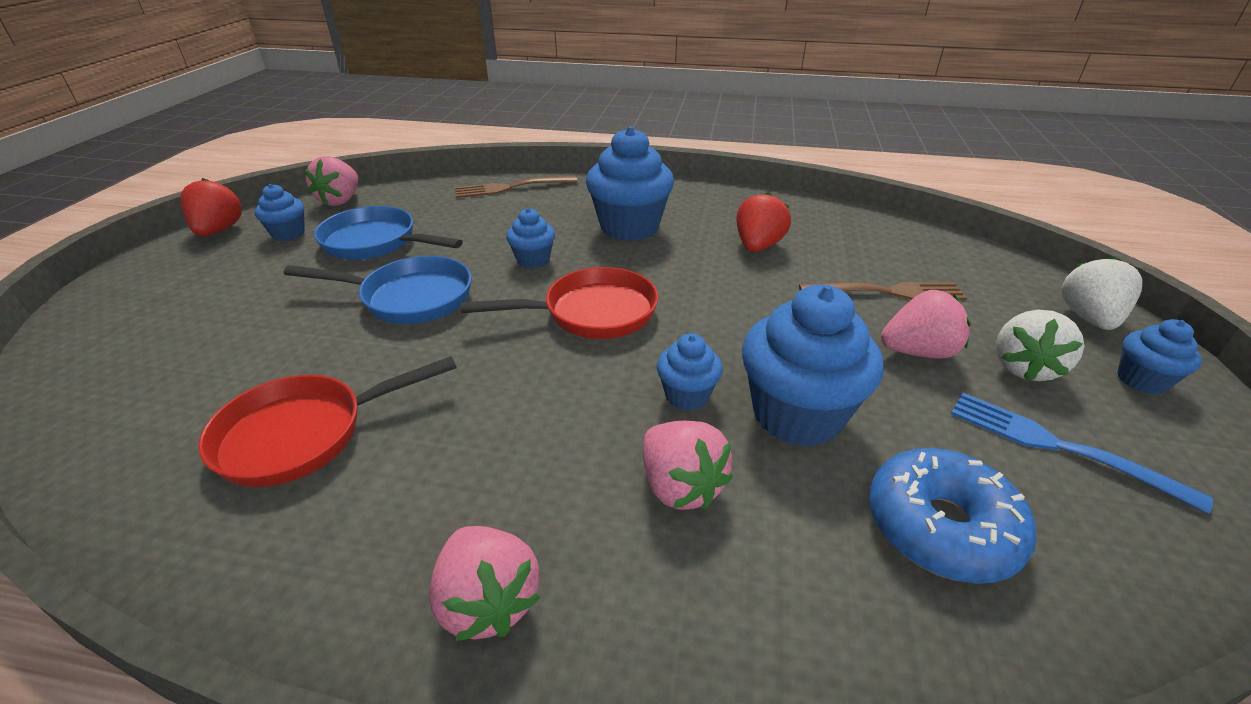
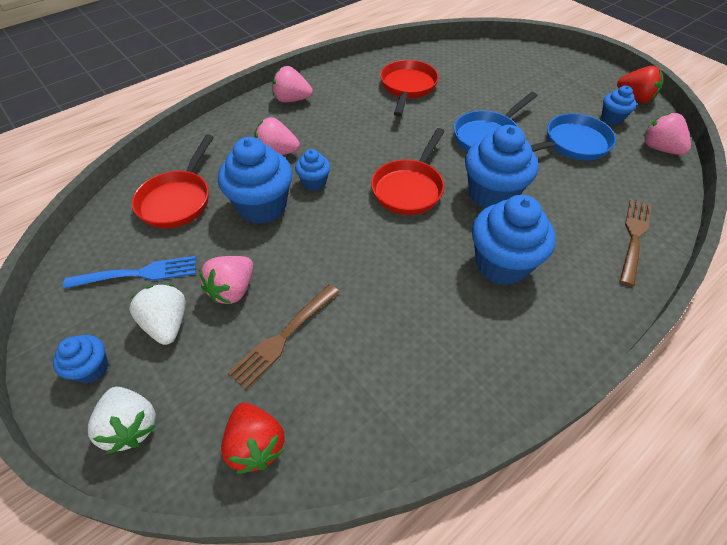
camera: 130 degrees right, 15 degrees up
(533, 260) = (492, 194): blue cupcake -> blue cupcake, size x1.93
(758, 246) = (407, 317): red strawberry -> red strawberry (256, 444)
(940, 527) = (178, 200): blue donut -> red pan

